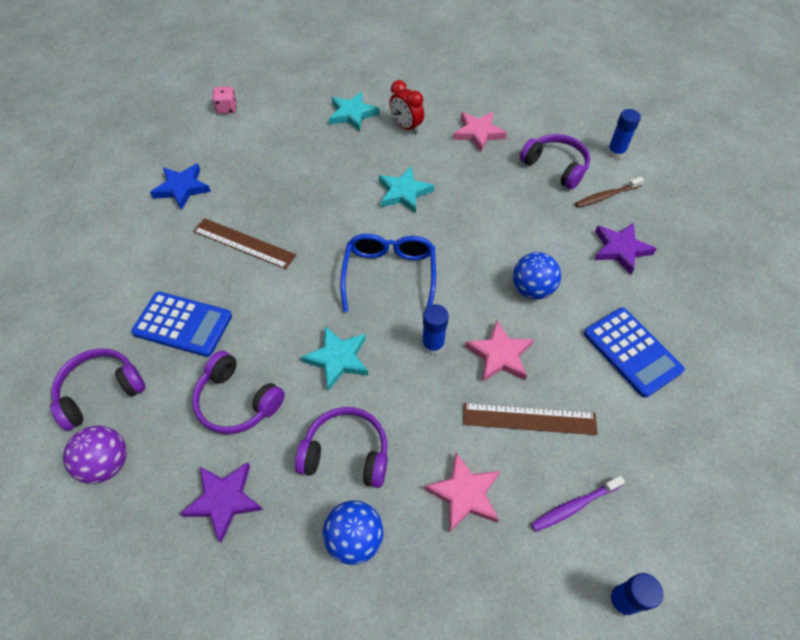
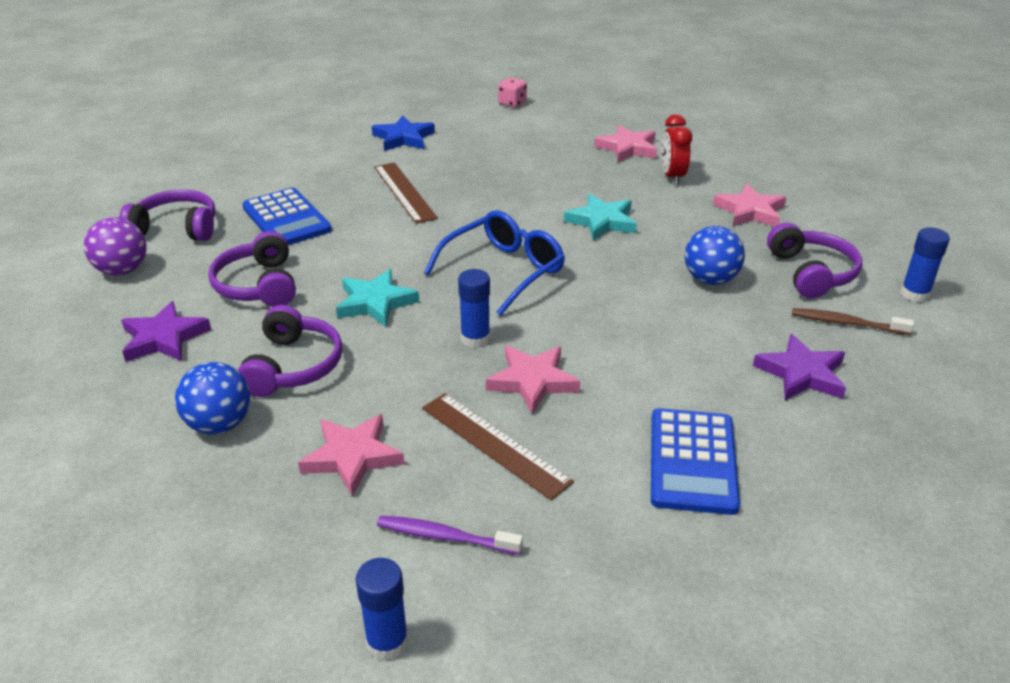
camera: 40 degrees right, 20 degrees down
(346, 453) = (293, 366): purple headphones -> purple headphones turned 45 degrees clockwise
(352, 114) = (628, 148): turquoise star -> pink star
(532, 289) = (641, 352): blue ball -> blue ball (710, 279)

